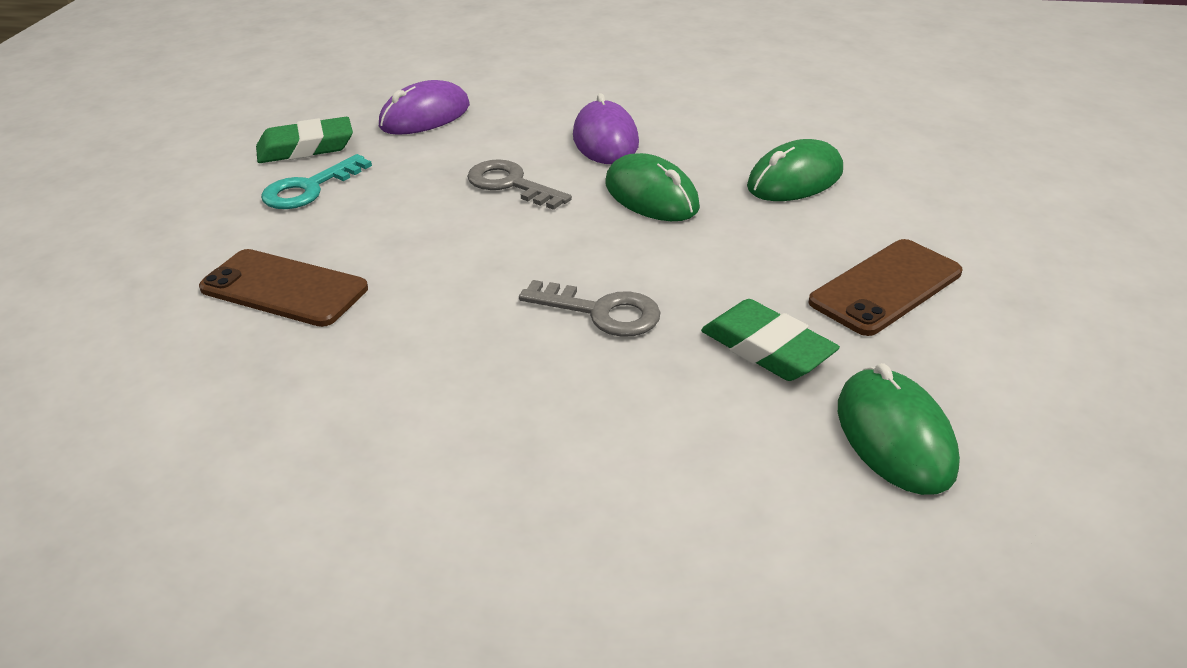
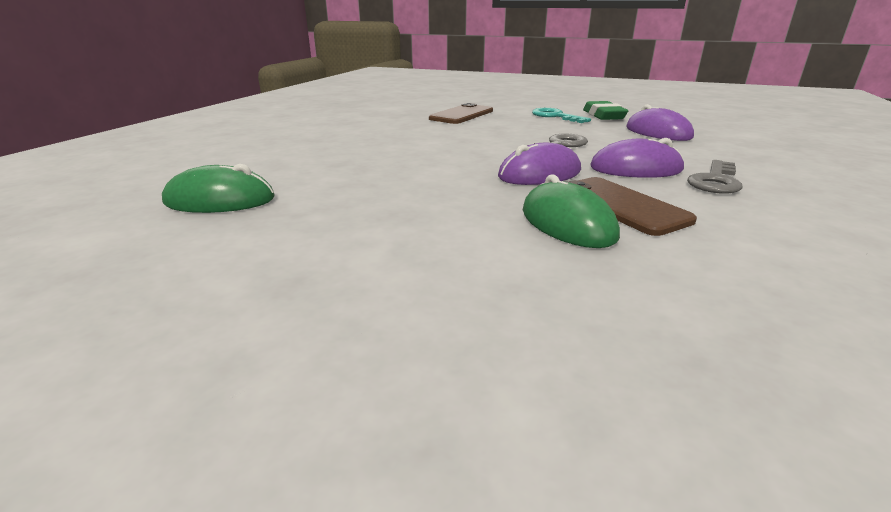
camera: 100 degrees right, 10 degrees down
(602, 312) = (403, 154): grey key -> grey key (715, 181)
(651, 196) = (539, 174): green mouse -> purple mouse
(766, 348) = (333, 183): green eraser -> none
(885, 287) = (367, 227): brown phone -> brown phone (621, 205)

